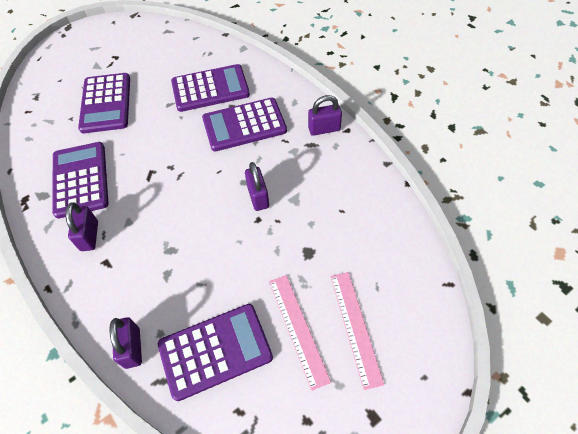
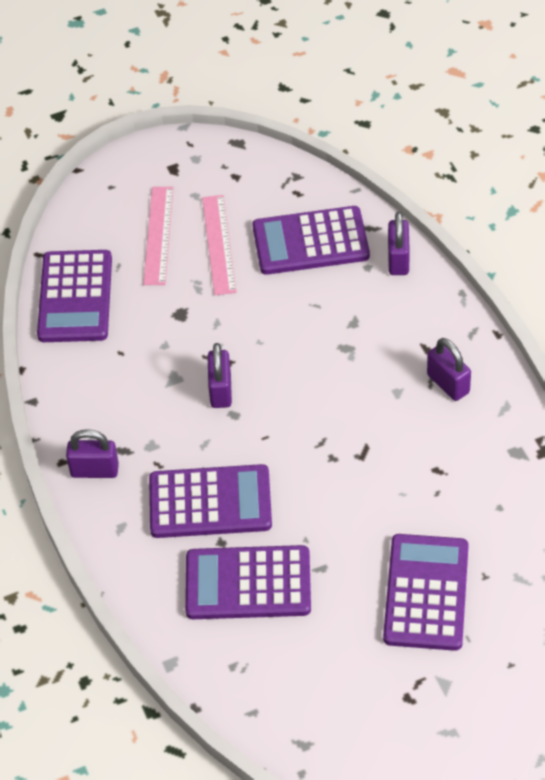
camera: 165 degrees left, 5 degrees down
(80, 179) = (463, 464): purple calculator -> purple calculator (75, 297)
(89, 236) = (448, 384): purple padlock -> purple padlock turned 45 degrees counterclockwise

